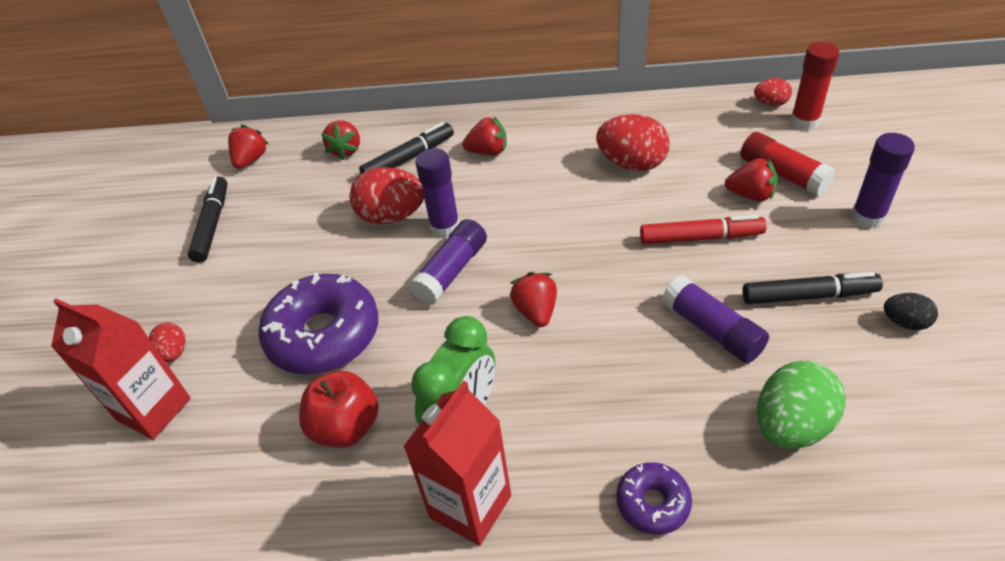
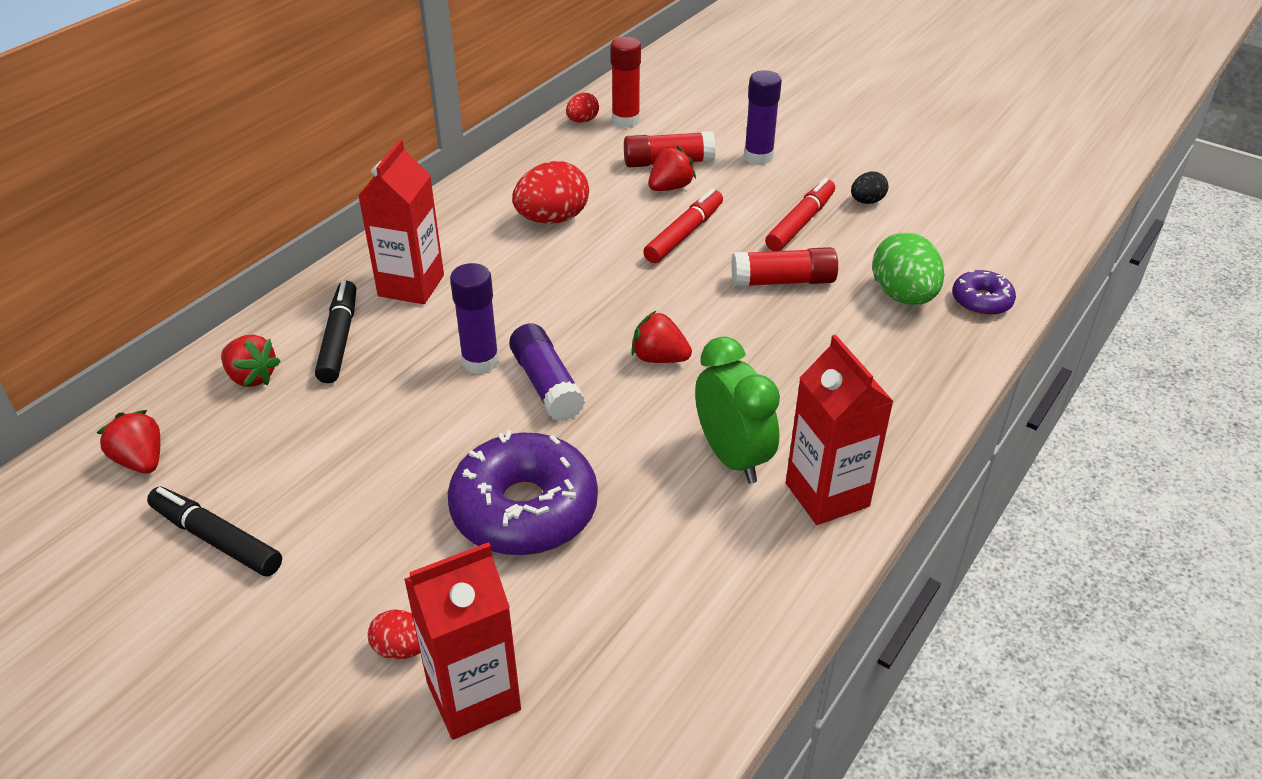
camera: 60 degrees left, 5 degrees down
(346, 427) = (664, 540): red apple -> none
(392, 216) = (413, 389): red egg -> none
(488, 152) = (411, 285): red strawberry -> red carton
(653, 503) = (909, 394): purple donut -> purple donut (981, 301)
(712, 330) = (783, 281): purple glue stick -> red glue stick
(808, 296) = (800, 223): black marker -> red marker

